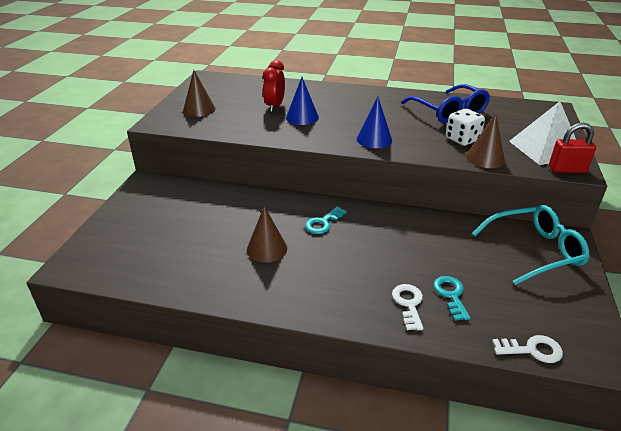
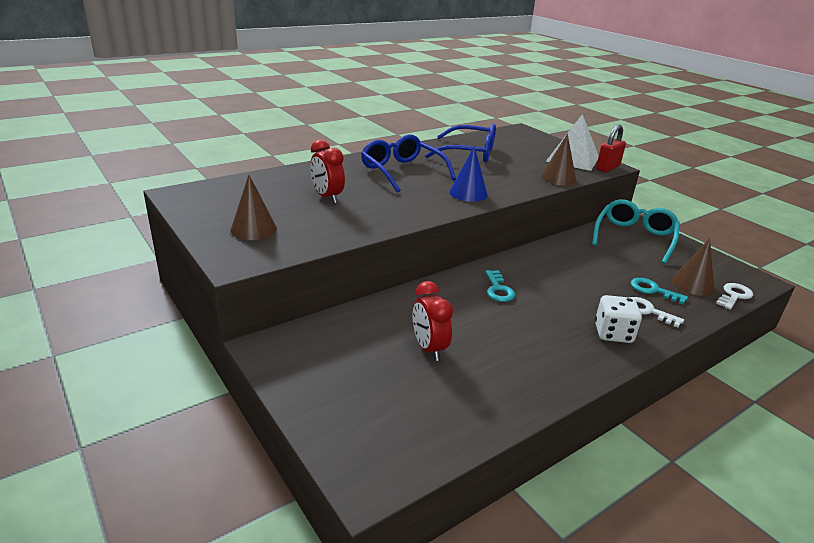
camera: 50 degrees left, 5 degrees down
(212, 229) = (429, 348): none -> red clock
(267, 248) = (501, 334): brown cone -> brown cone (692, 284)
(302, 117) = (374, 197): blue cone -> none
(360, 107) = (402, 171): none -> blue glasses
(462, 139) = (519, 170): white dice -> white dice (613, 333)

